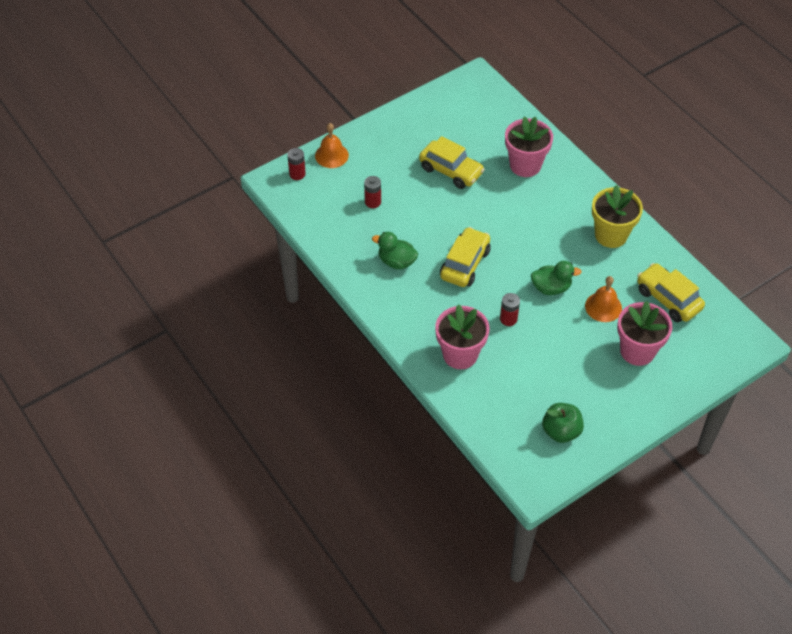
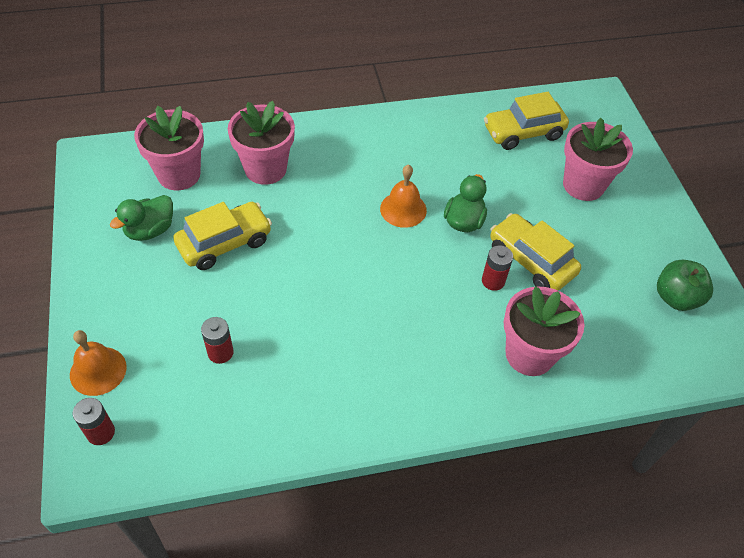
camera: 70 degrees left, 0 degrees up
(396, 261) = (342, 365): green duck -> green duck (150, 230)
(465, 264) = (386, 290): yellow car -> yellow car (531, 261)
(490, 125) = (179, 174): none -> pink flower pot
(603, 307) = (511, 188): orange bell -> orange bell (403, 209)
(611, 235) = (413, 140): yellow flower pot -> none

